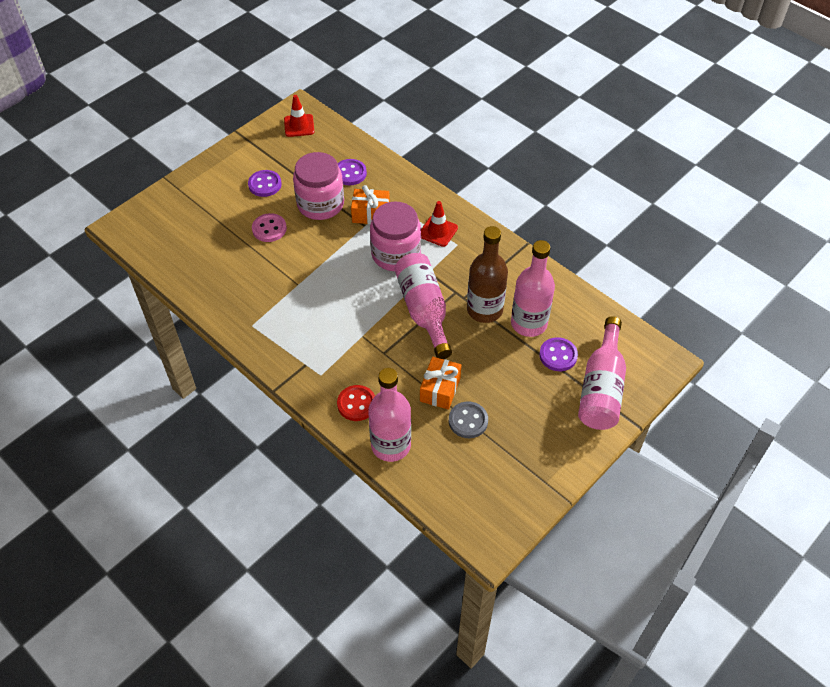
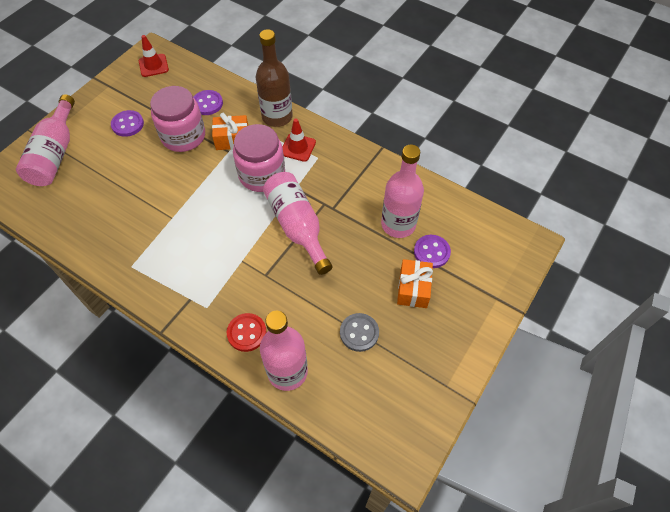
camera: 10 degrees left, 5 degrees up
(269, 229) = (137, 167): pink button -> none
(440, 389) = (326, 304): orange gift -> orange gift (413, 289)
(484, 310) = (354, 217): brown bottle -> brown bottle (277, 117)
(601, 388) = (478, 278): pink bottle -> pink bottle (55, 154)

